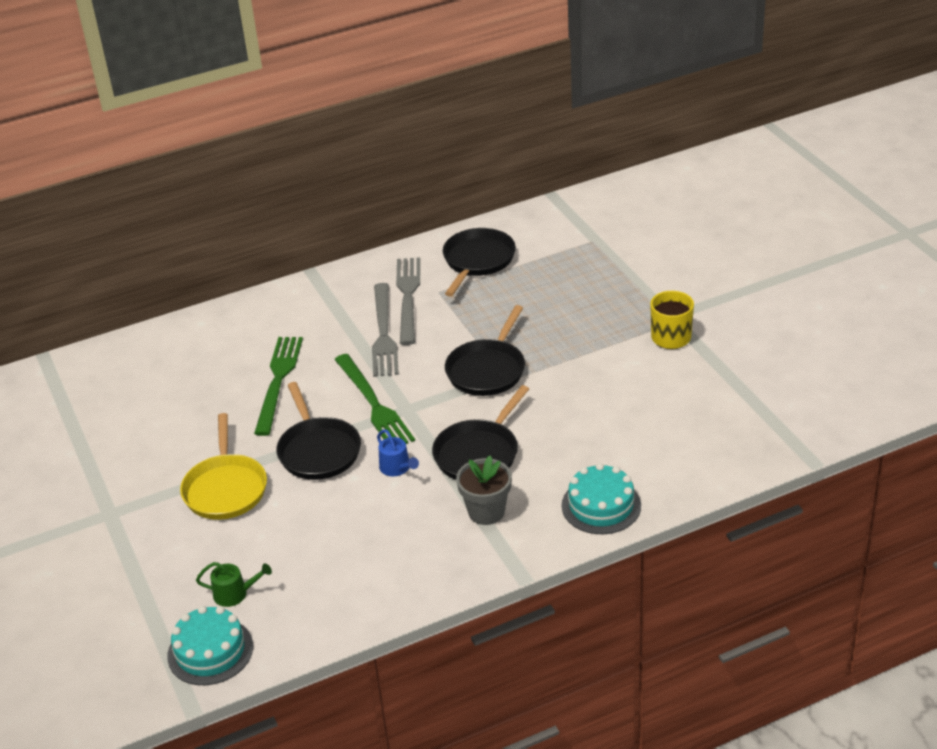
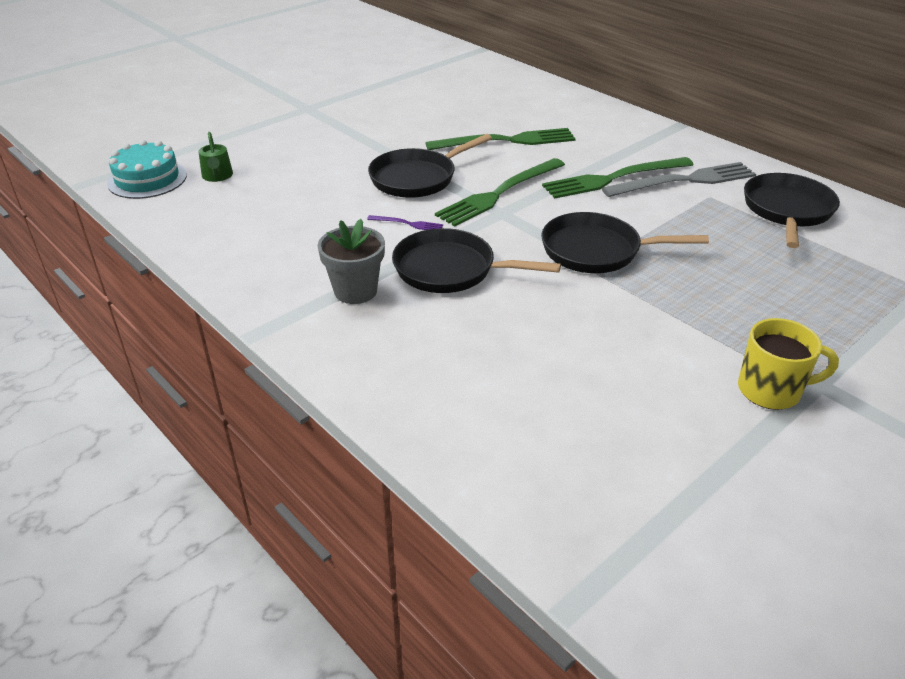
camera: 70 degrees right, 0 degrees up
(225, 488) = (350, 146): yellow pan -> none
(383, 333) = (613, 178): grey fork -> green fork
(397, 468) = (408, 224): blue watering can -> purple fork
(477, 261) = (787, 210): black pan -> black pan turned 75 degrees counterclockwise
(601, 505) = (389, 377): turquoise cake -> none

